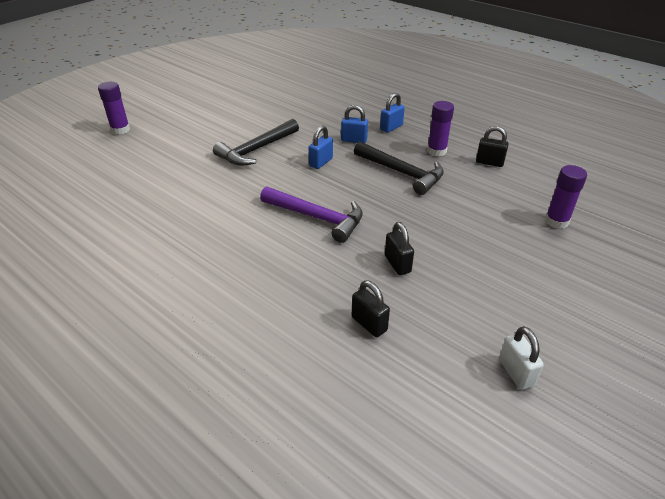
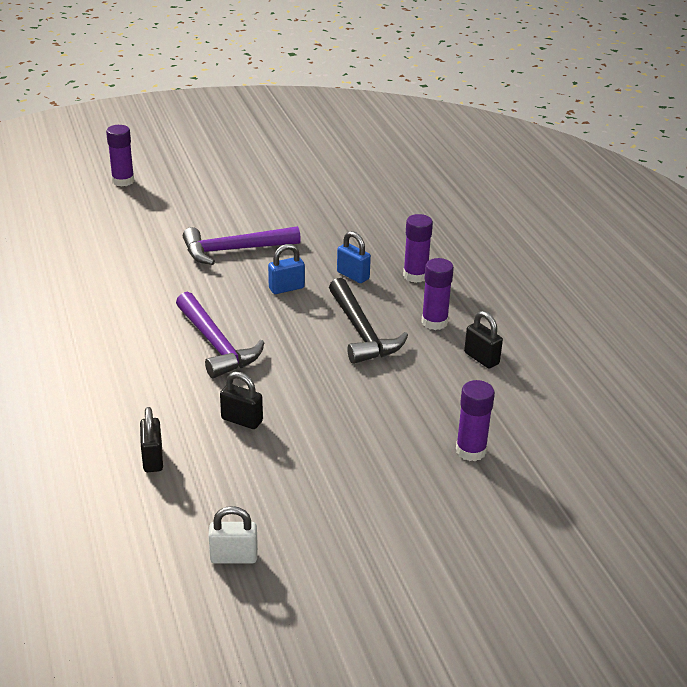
camera: 30 degrees right, 5 degrees down
(256, 150) = (234, 250): black hammer -> purple hammer
(391, 127) = (415, 275): blue padlock -> purple glue stick
(397, 264) = (242, 420): black padlock -> black padlock turned 75 degrees counterclockwise
(516, 372) = (234, 557): white padlock -> white padlock turned 75 degrees clockwise

